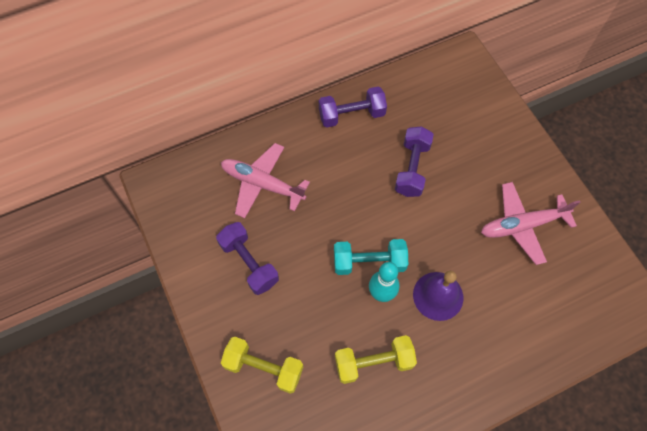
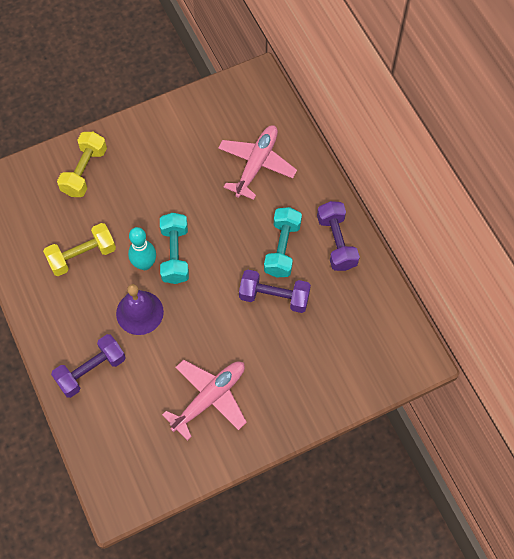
camera: 90 degrees right, 0 degrees up
(249, 263) = (178, 157): purple dumbbell -> purple dumbbell (91, 370)
(359, 161) = (282, 248): none -> turquoise dumbbell
(373, 362) = (82, 255): yellow dumbbell -> yellow dumbbell turned 75 degrees clockwise
(522, 225) = (209, 398): pink plane -> pink plane turned 60 degrees clockwise

